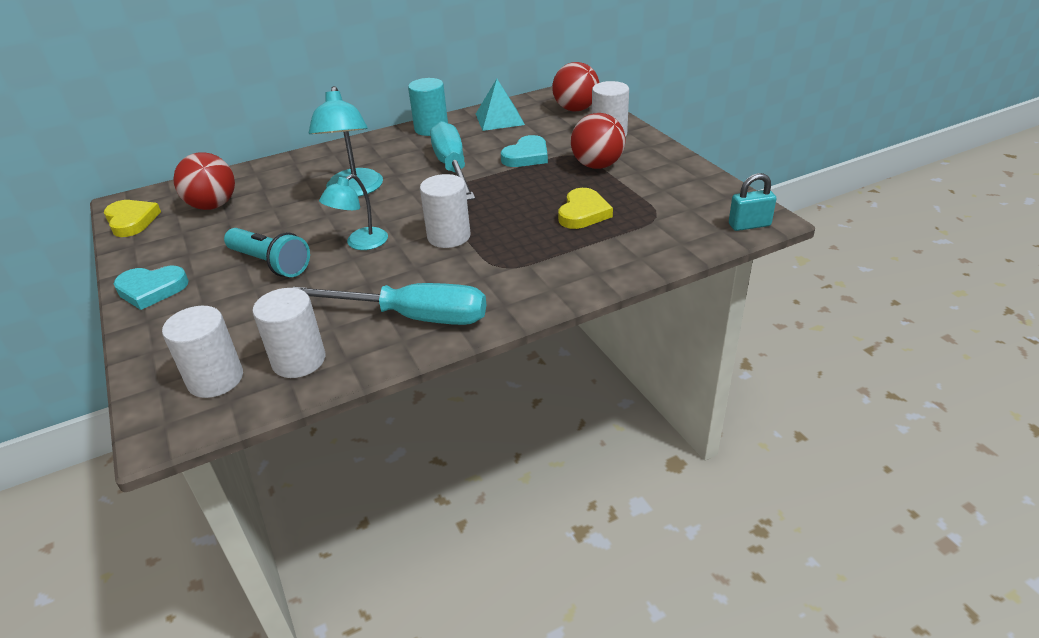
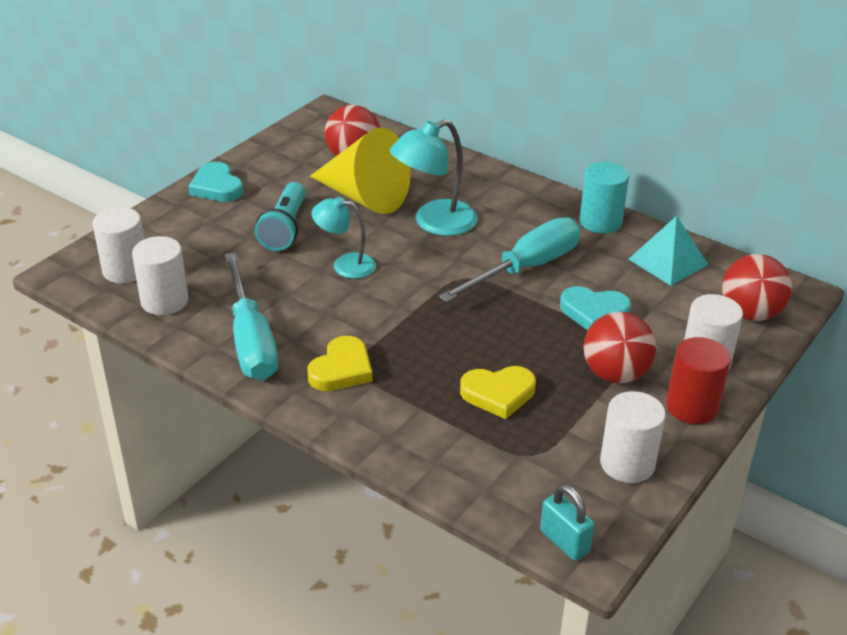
camera: 60 degrees right, 0 degrees up
(131, 221) = (303, 129): yellow heart -> yellow heart (341, 369)
(277, 213) = (364, 197): none -> yellow cone
(449, 236) = (391, 314): white cylinder -> white cylinder (627, 464)
(648, 149) = (692, 407): none -> red cylinder

